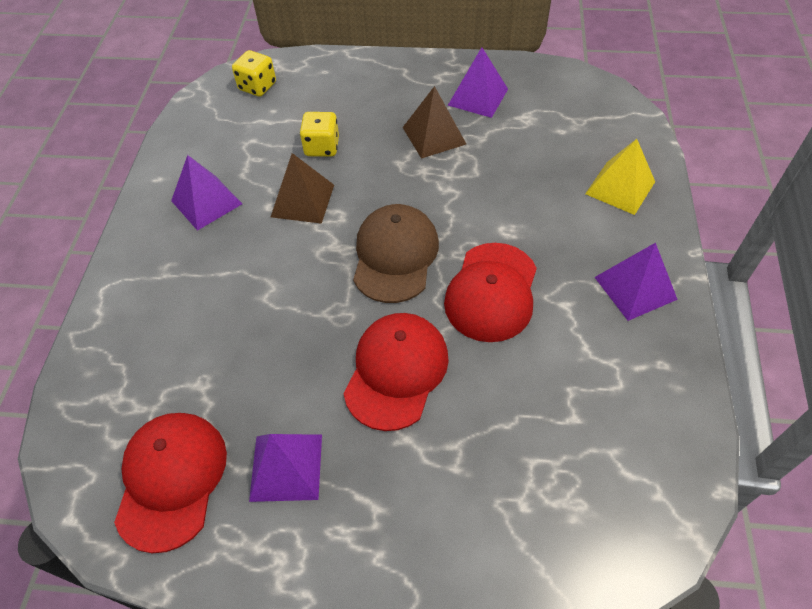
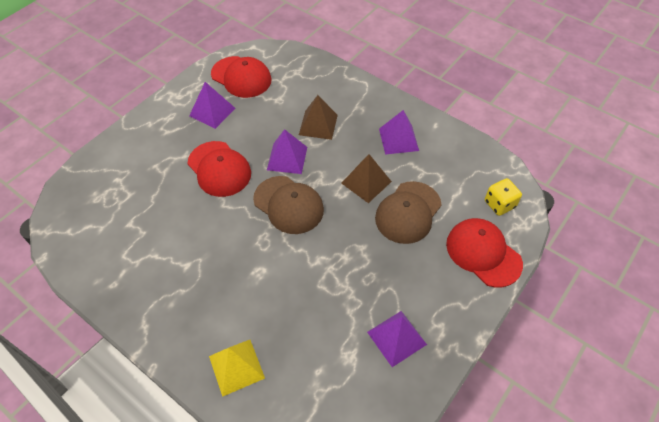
camera: 120 degrees right, 0 degrees up
(322, 147) = (408, 212): yellow dice -> brown cap
(434, 135) = (374, 282): brown pyramid -> brown pyramid (318, 124)
(491, 292) = (225, 235): red cap -> red cap (483, 253)
(635, 288) = (163, 310): purple pyramid -> purple pyramid (287, 158)

